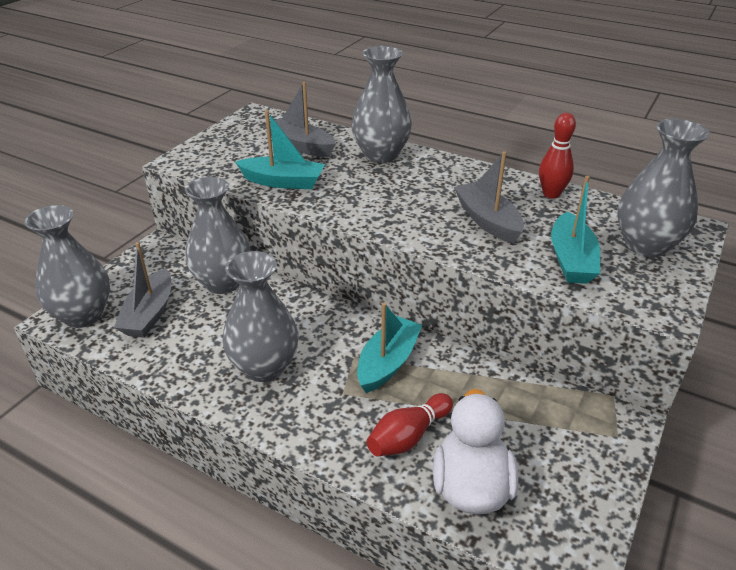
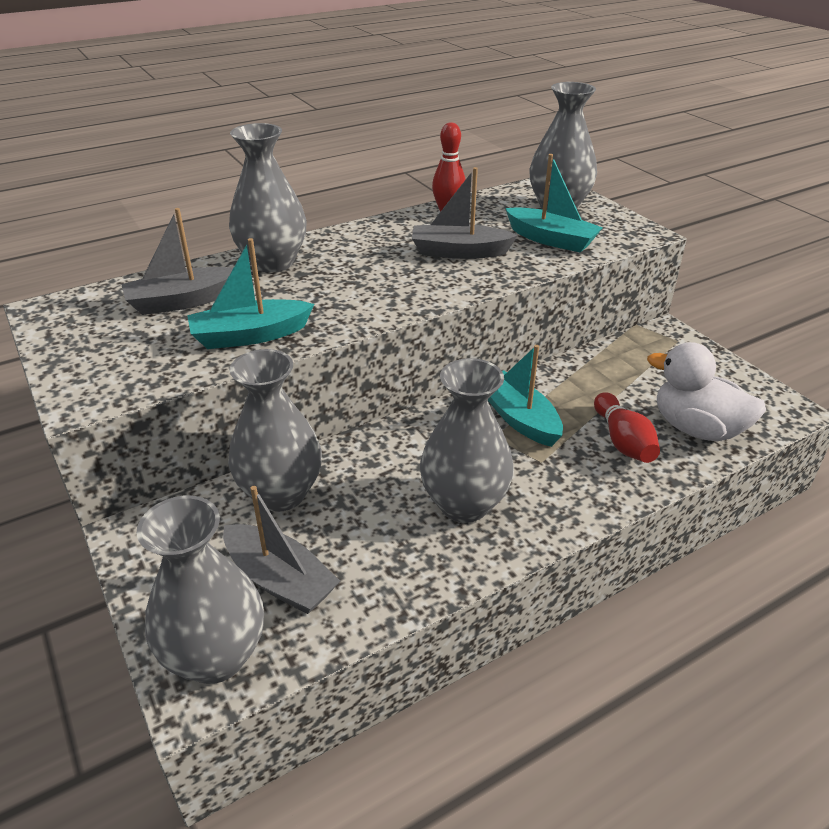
camera: 60 degrees left, 0 degrees up
(283, 182) = (250, 335): turquoise boat -> turquoise boat turned 150 degrees counterclockwise

